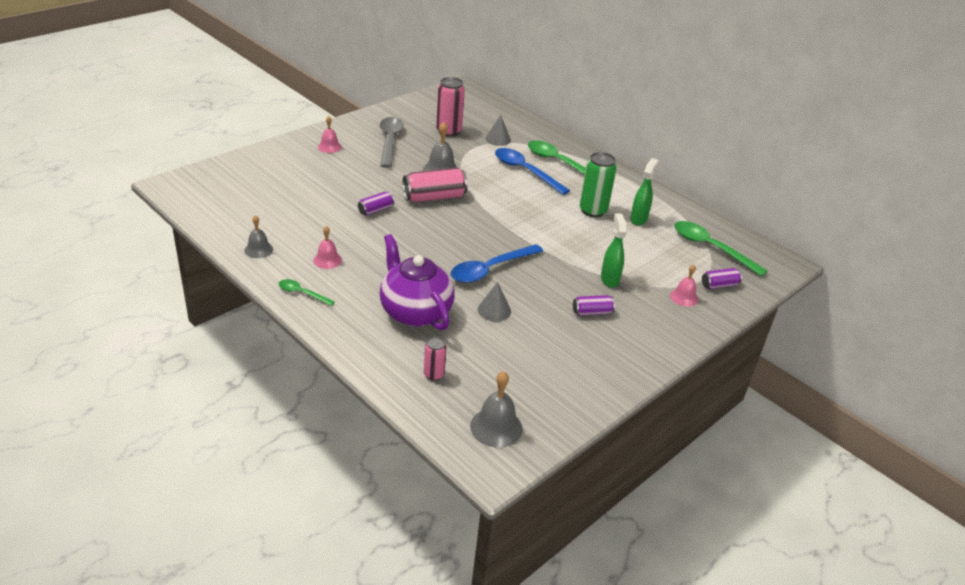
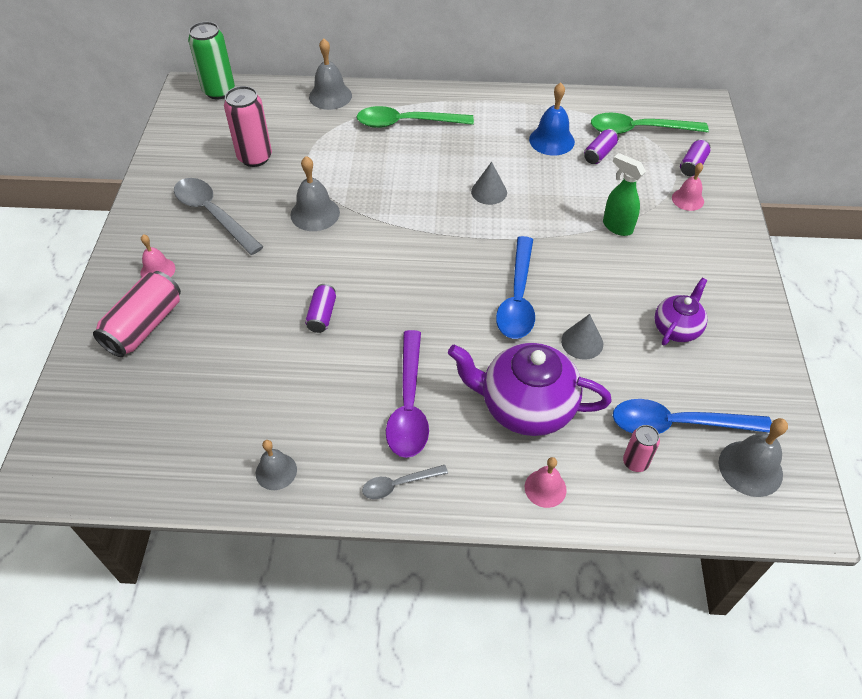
camera: 40 degrees left, 15 degrees up
(302, 293) = (399, 484): green spoon -> grey spoon
(327, 260) = (364, 420): pink bell -> pink bell (545, 488)
(358, 269) = (409, 404): none -> purple spoon
(434, 197) = (354, 252): pink can -> pink can (144, 326)
(498, 139) = (315, 133): grey cone -> grey cone (489, 192)
(525, 171) = (392, 155): blue spoon -> blue spoon (678, 424)
(534, 128) = (330, 96): none -> grey bell
(563, 343) = (676, 328): none -> purple teapot
(592, 312) = (651, 274): purple can -> purple can (599, 154)
(593, 210) = (506, 159): green can -> green can (219, 91)
(638, 219) = (551, 140): green spray bottle -> blue bell

